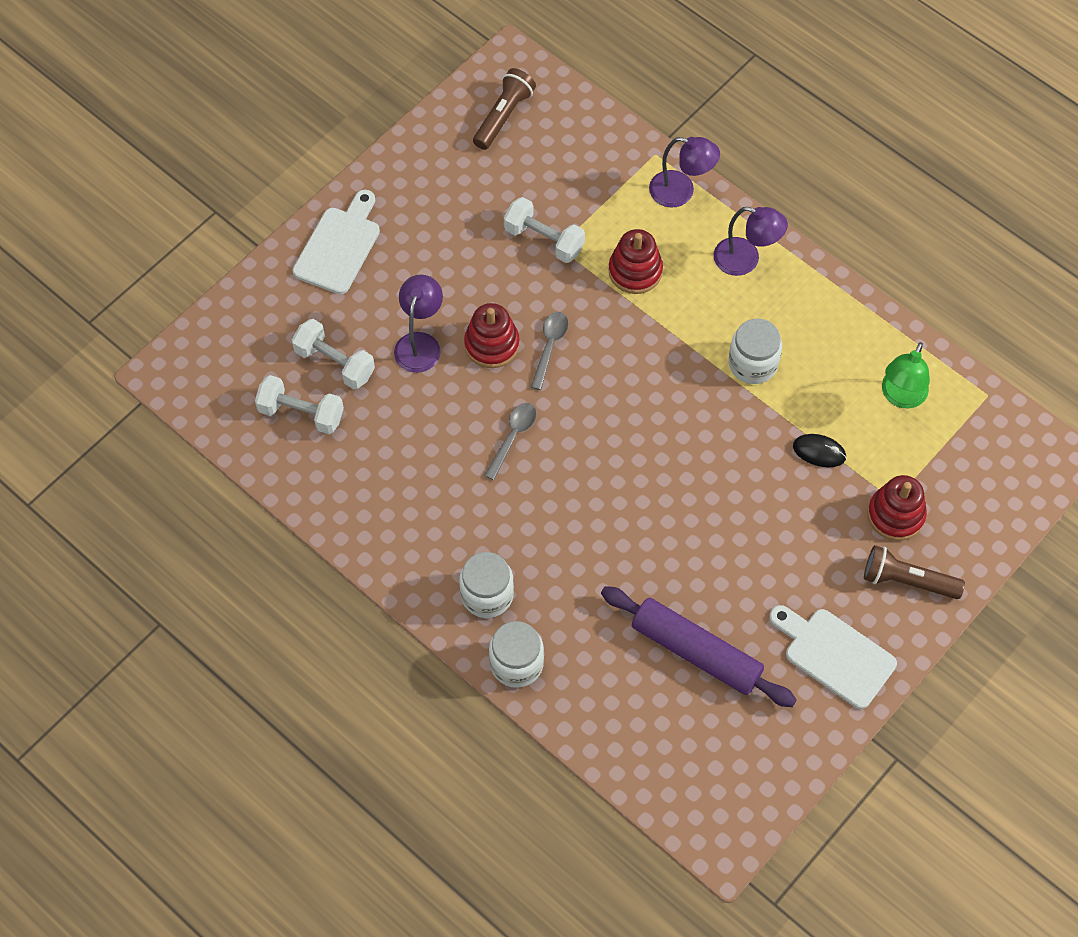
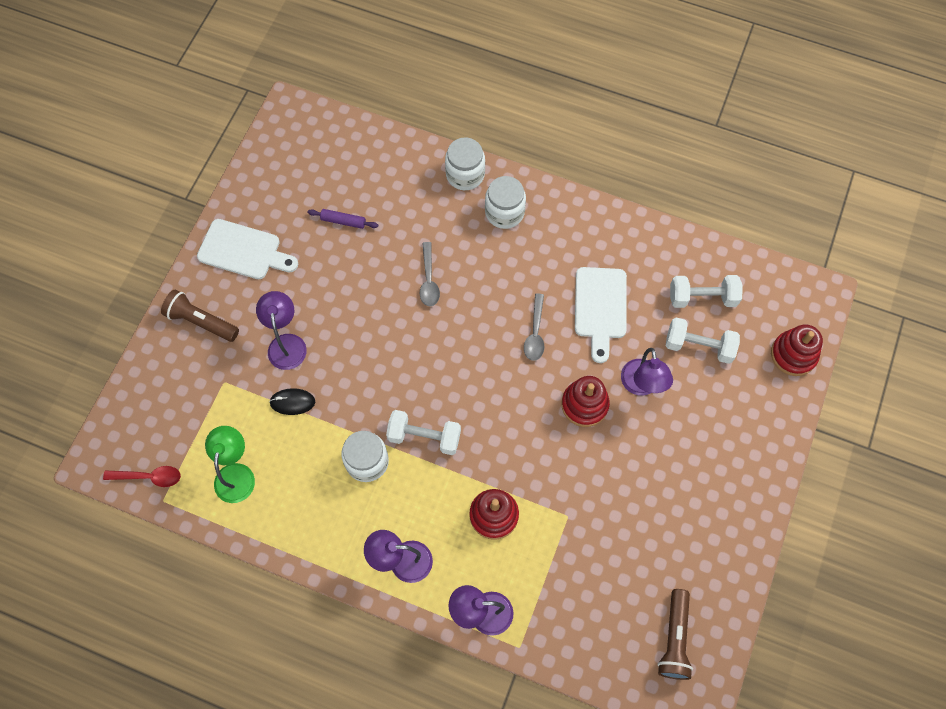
camera: 160 degrees right, 5 degrees up
(339, 246) = (750, 450): white cutting board -> white cutting board (600, 307)
(544, 240) = (583, 518): white dumbbell -> white dumbbell (424, 437)
(550, 346) = (537, 419): grey spoon -> grey spoon (429, 280)
(696, 652) = (343, 221): purple rolling pin -> purple rolling pin, size x0.44
(809, 520) = (286, 343): none -> purple lamp
(895, 515) = (220, 370): red stacking toy -> red stacking toy (793, 354)
(907, 581) = (201, 321): brown flashlight -> brown flashlight turned 150 degrees counterclockwise
(999, 424) = (149, 477): none -> red spoon

